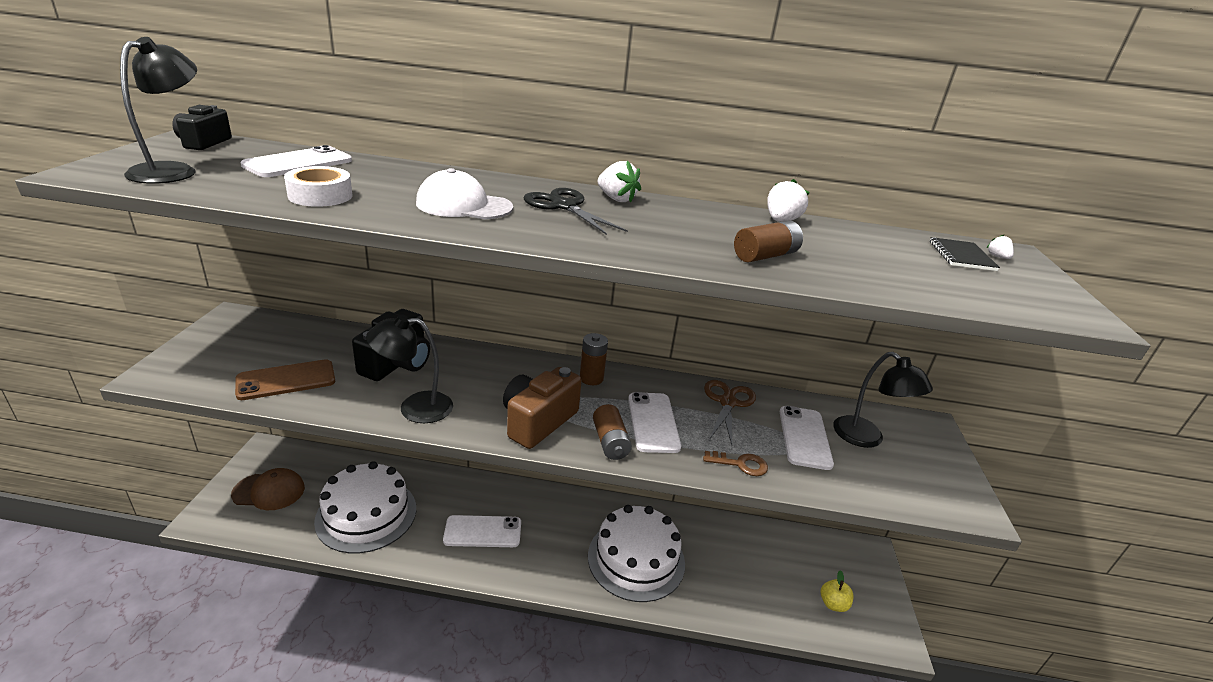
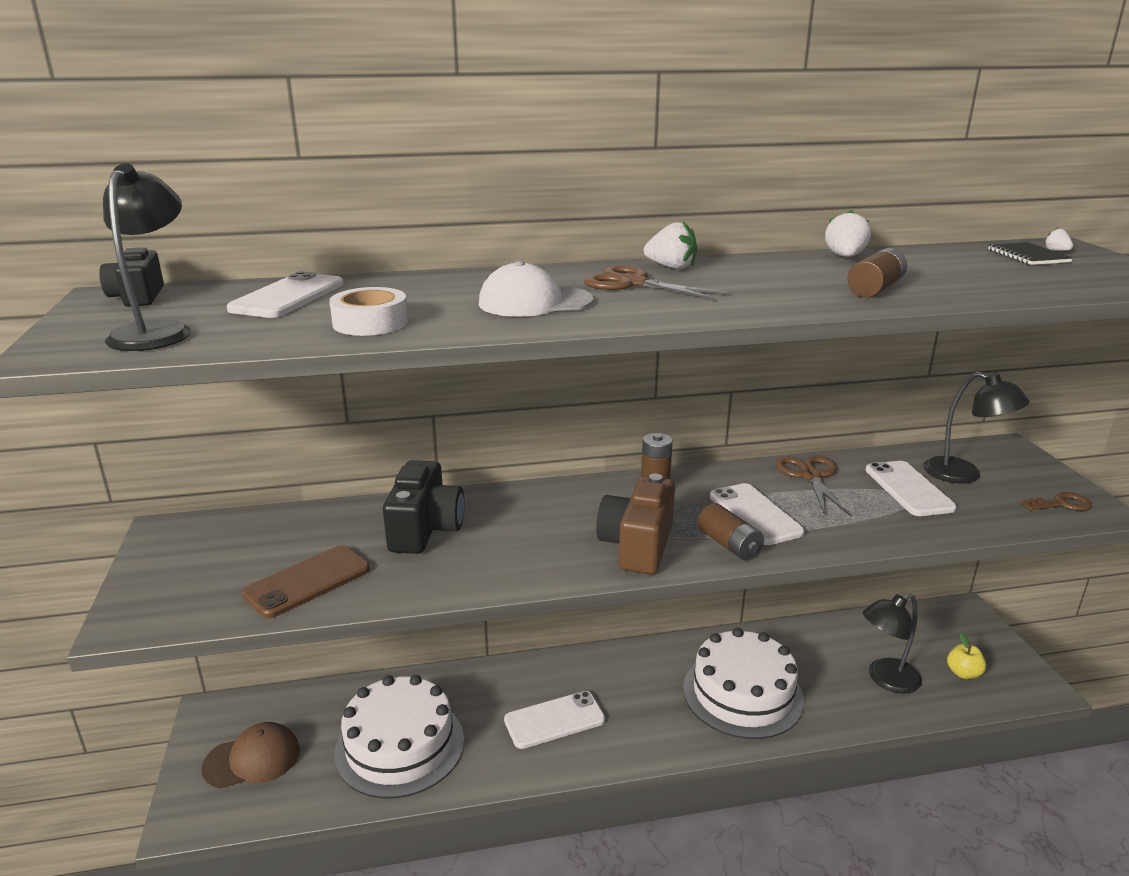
camera: 15 degrees left, 5 degrees down
(415, 407) = (489, 568): black lamp -> black lamp (885, 679)
(564, 206) = (633, 283): black scissors -> brown scissors
(741, 464) = (871, 530): brown key -> brown key (1061, 504)

